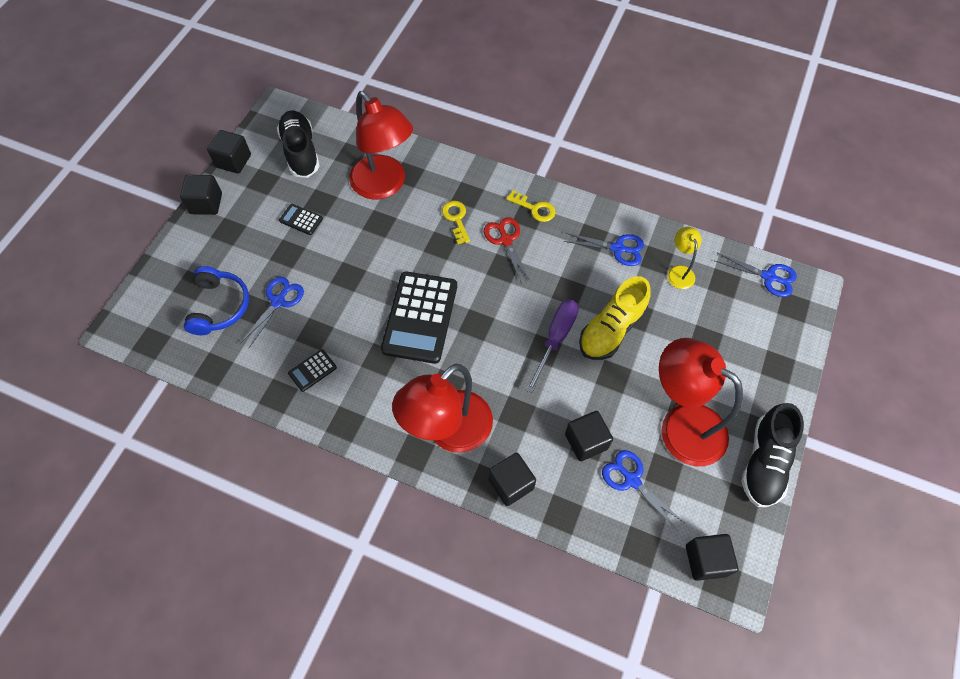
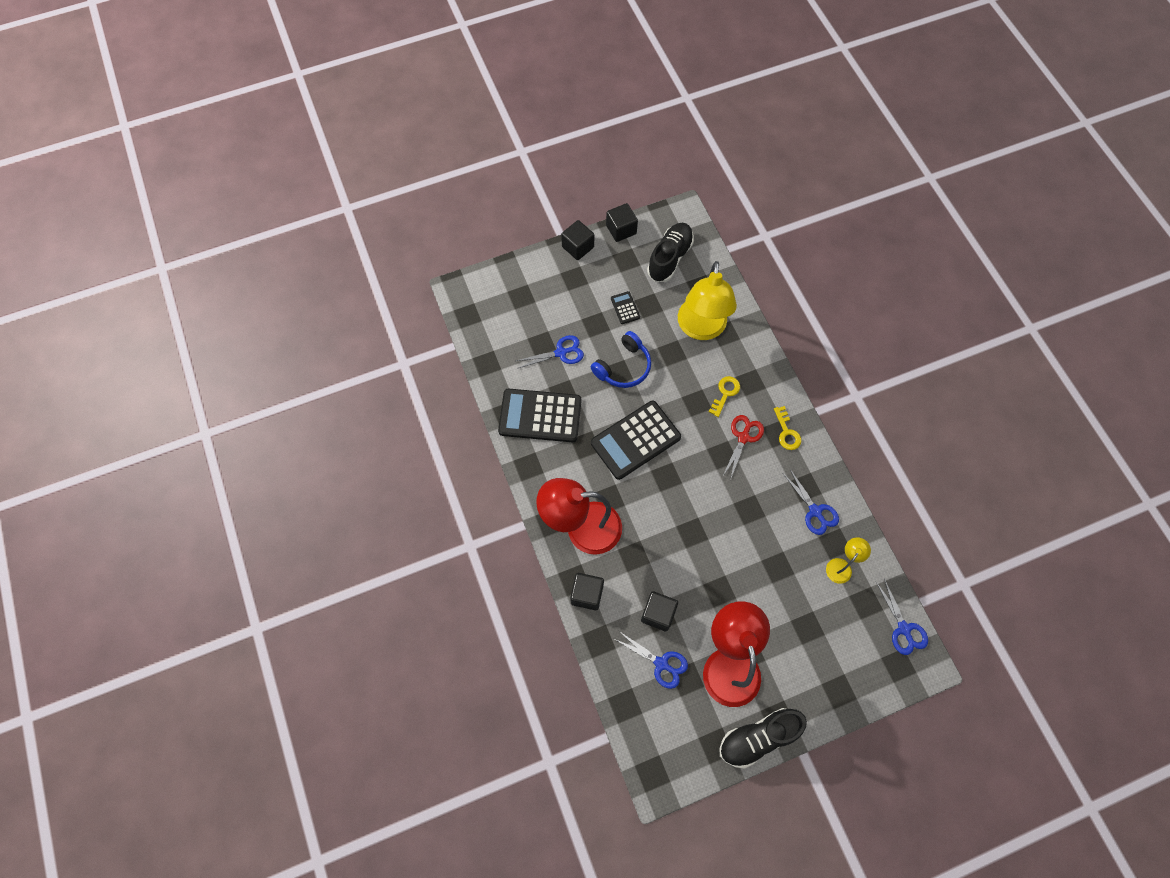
camera: 45 degrees right, 5 degrees up
(219, 306) = (524, 325): blue headphones -> blue headphones (623, 367)
(312, 370) = (540, 416): black calculator -> black calculator, size x2.30
(384, 185) = (701, 329): red lamp -> yellow lamp
(555, 339) = (707, 533): purple screwdriver -> none
(611, 329) = (750, 560): yellow shoe -> none
(631, 480) = (661, 663): blue scissors -> blue scissors turned 120 degrees clockwise
(706, 560) = (655, 753): black cube -> none

